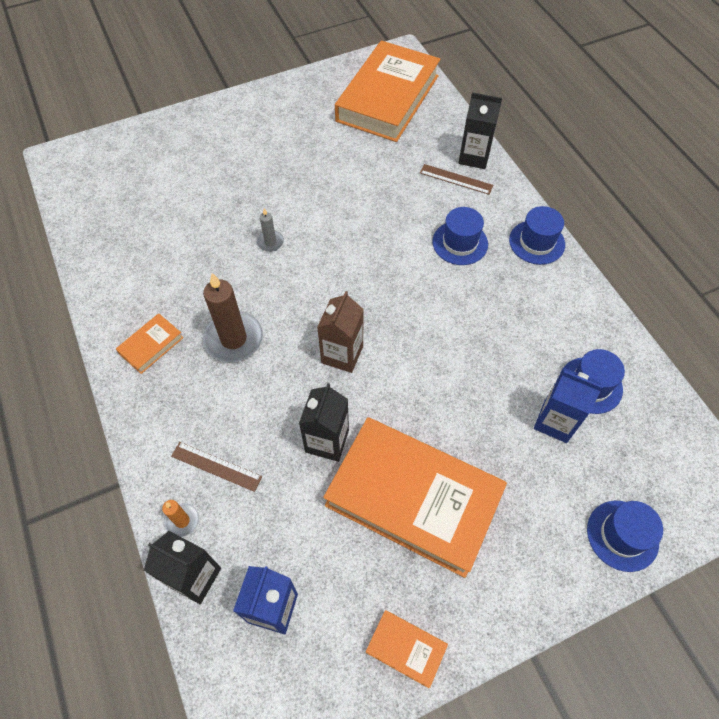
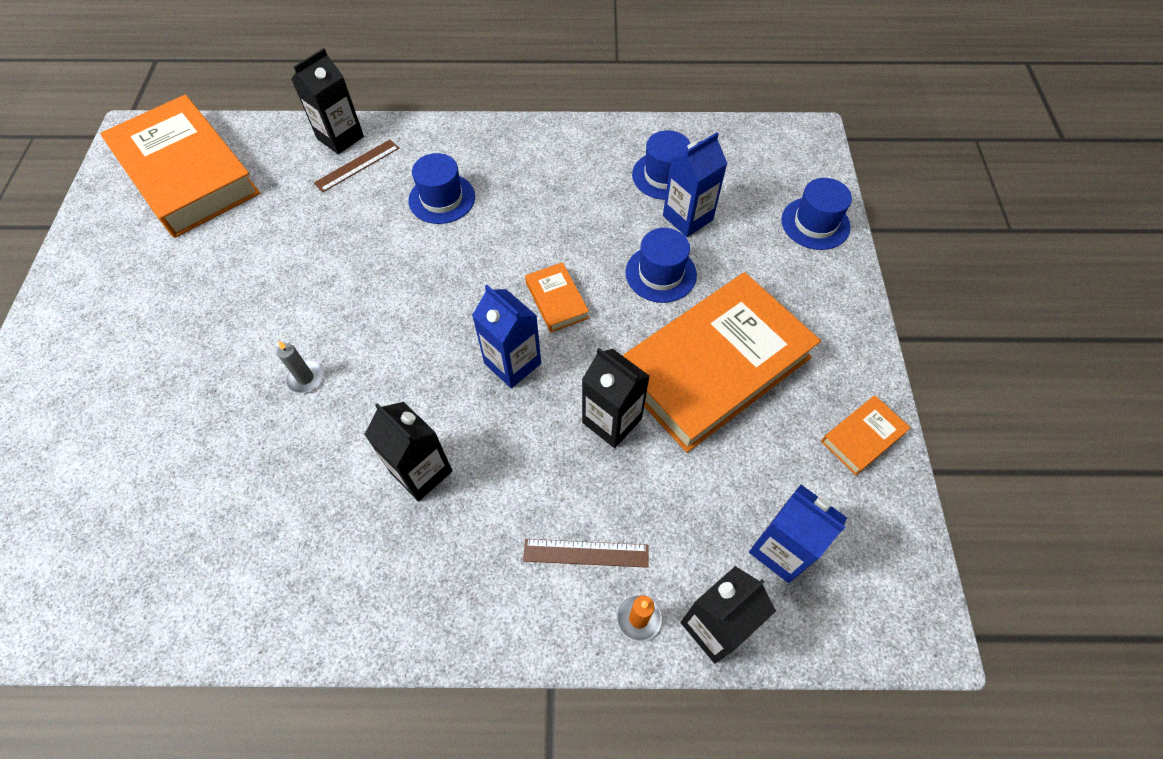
camera: 65 degrees left, 0 degrees up
(151, 345) = (367, 579): orange book -> orange book (556, 300)
(216, 466) = (586, 553): brown ruler -> brown ruler turned 45 degrees clockwise
(233, 339) = (421, 472): brown candle -> black carton
(342, 354) = (512, 363): brown carton -> blue carton
(536, 242) = (485, 139): blue hat -> blue hat (660, 273)

